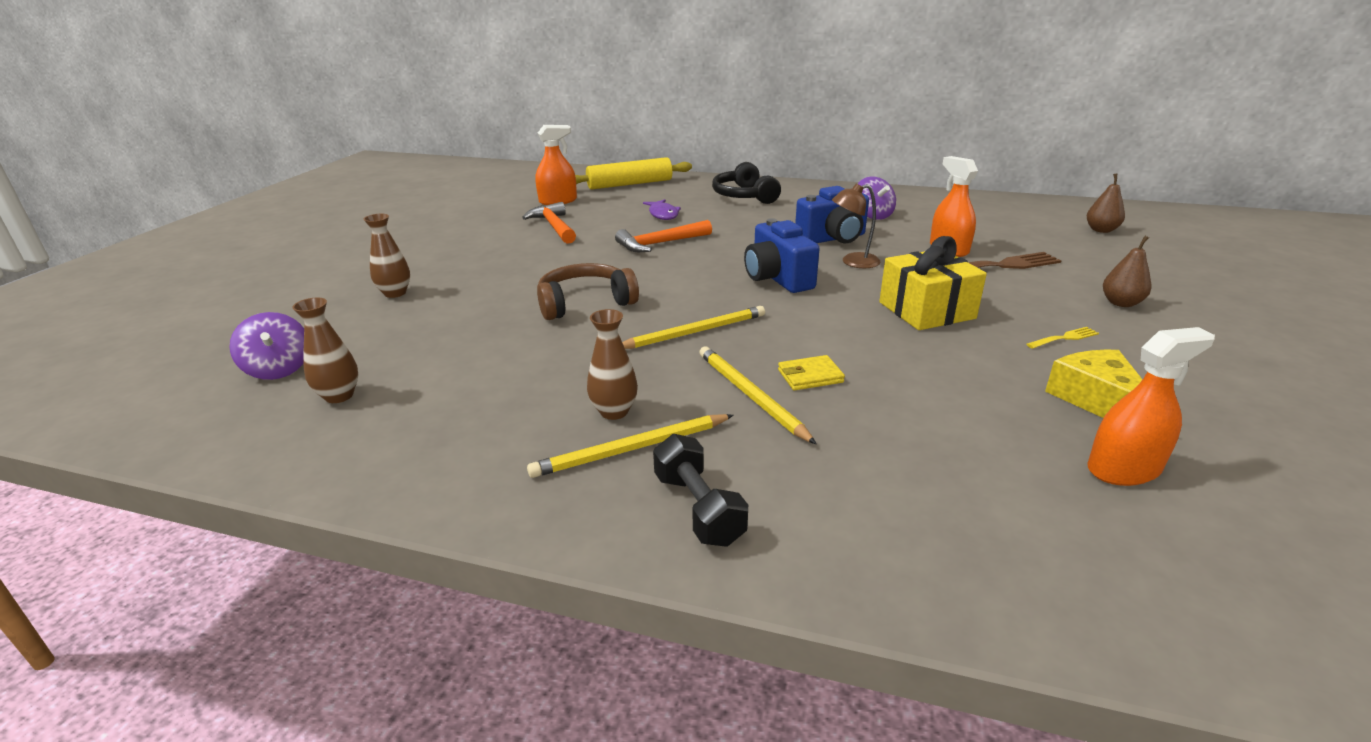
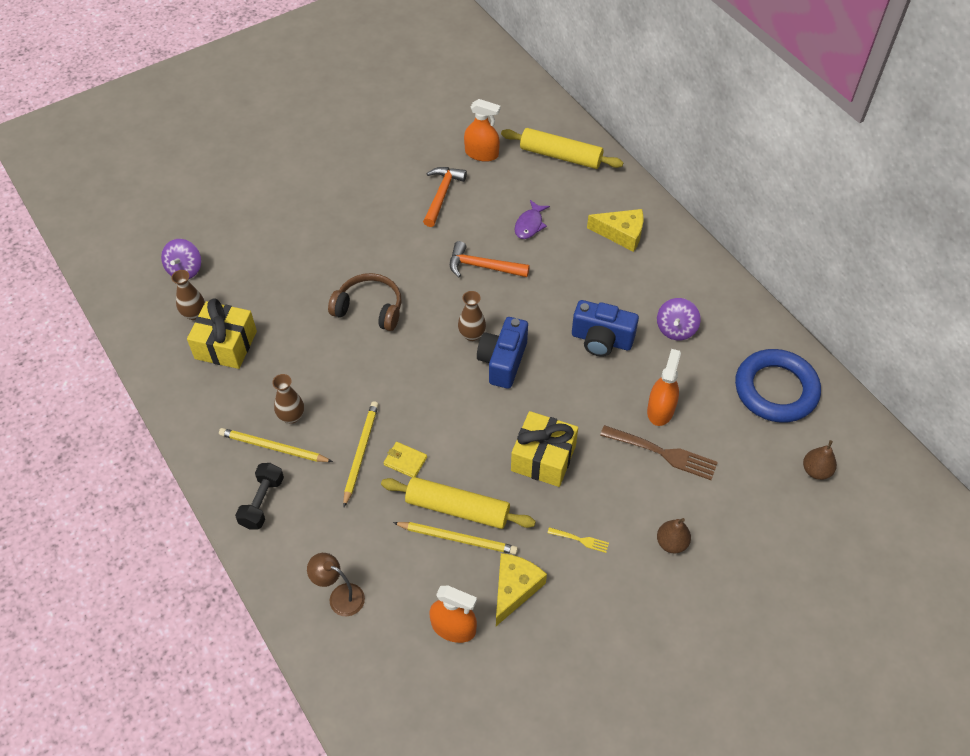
camera: 40 degrees right, 25 degrees up
(395, 293) = (285, 225): brown vase -> brown vase (472, 334)
(427, 399) = (226, 345): none -> yellow gift
(694, 332) = (394, 381): yellow pencil -> yellow pencil (457, 538)
(744, 196) = (621, 234): black headphones -> yellow cheese
(853, 262) = (574, 378): brown lamp -> brown lamp (340, 596)
(927, 379) = (458, 508): none -> yellow rolling pin
(993, 212) = (776, 389): none -> blue ring

